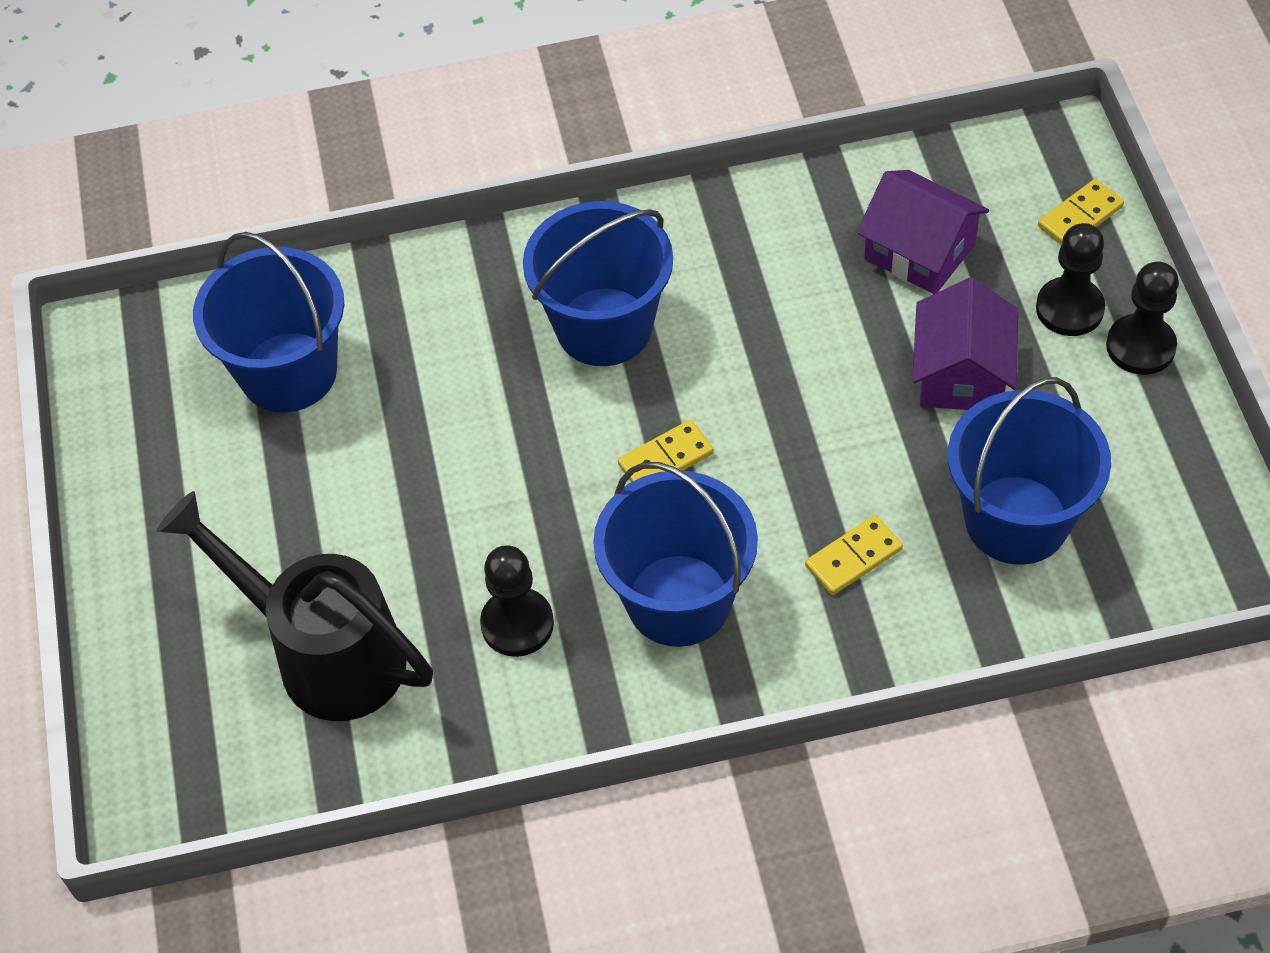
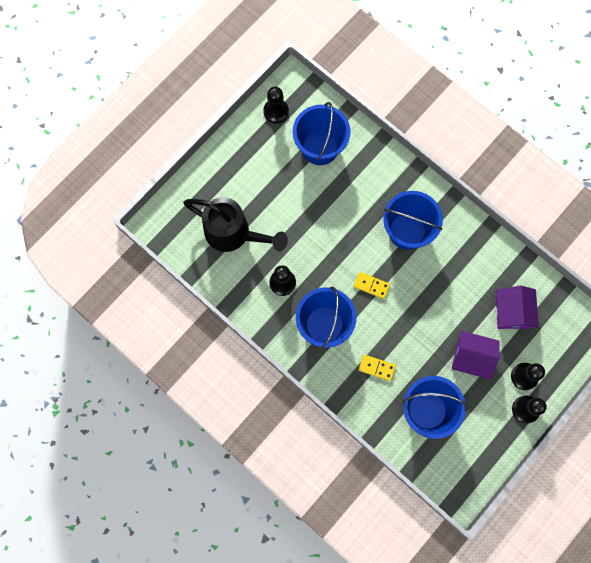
camera: 50 degrees right, 20 degrees up
(134, 404) = (276, 111): none -> black pawn
(324, 653) = (234, 234): black watering can -> black watering can turned 120 degrees clockwise
(961, 374) = (471, 357): purple house -> purple house turned 45 degrees clockwise
(1080, 217) = (567, 356): yellow domino -> none

